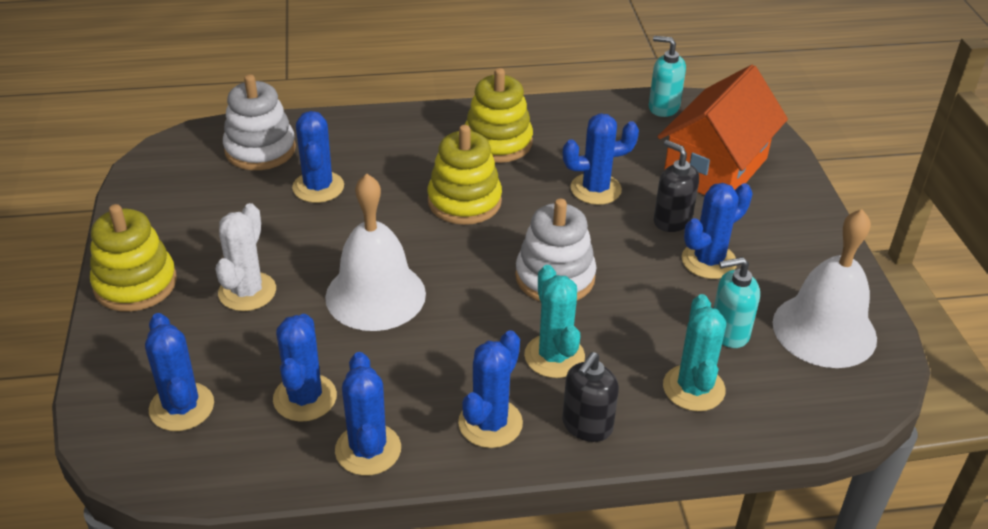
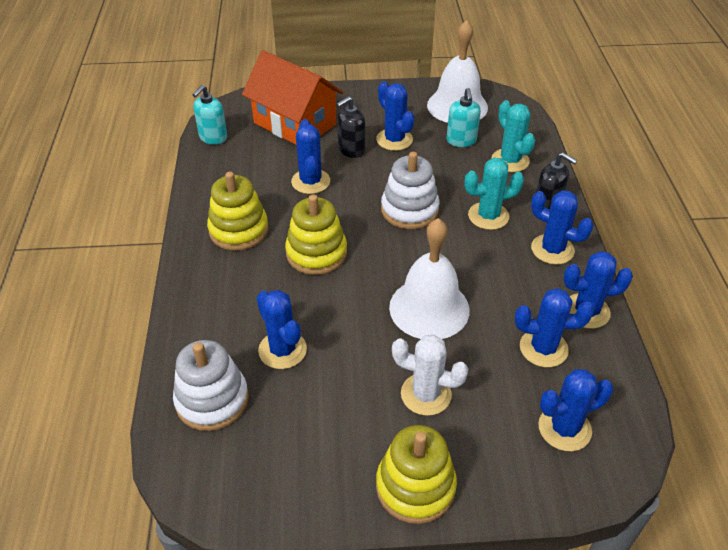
camera: 85 degrees left, 5 degrees up
(318, 187) = (282, 350): blue cactus -> blue cactus turned 60 degrees clockwise
(693, 388) = (510, 160): turquoise cactus -> turquoise cactus turned 60 degrees clockwise

